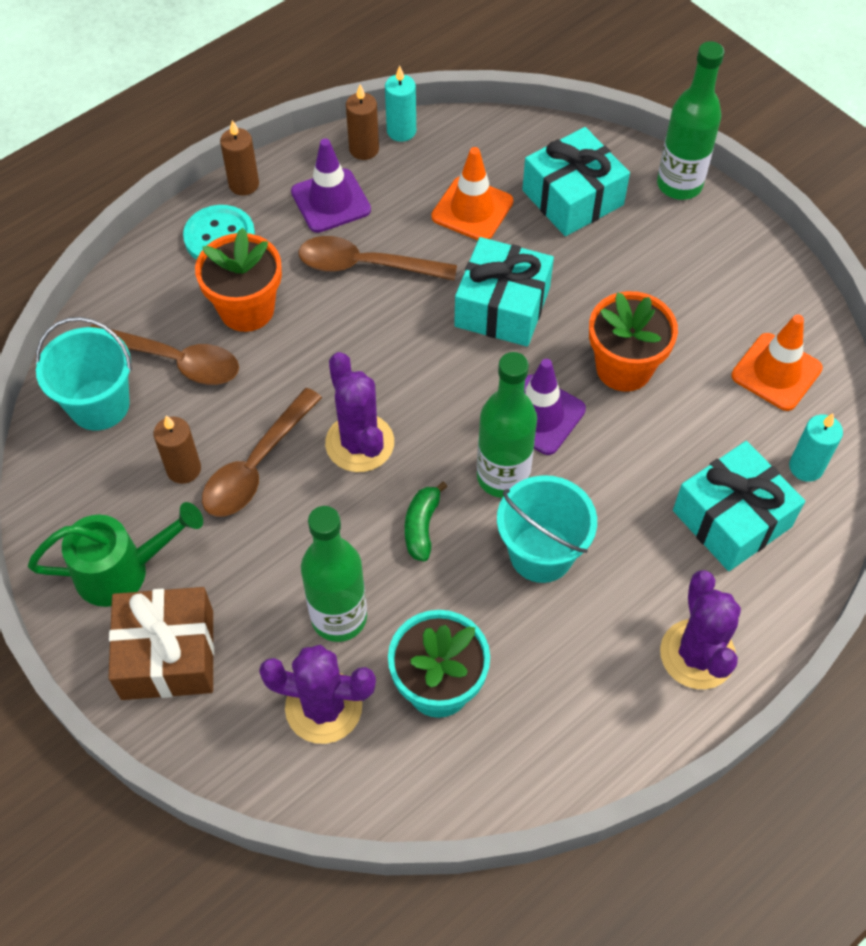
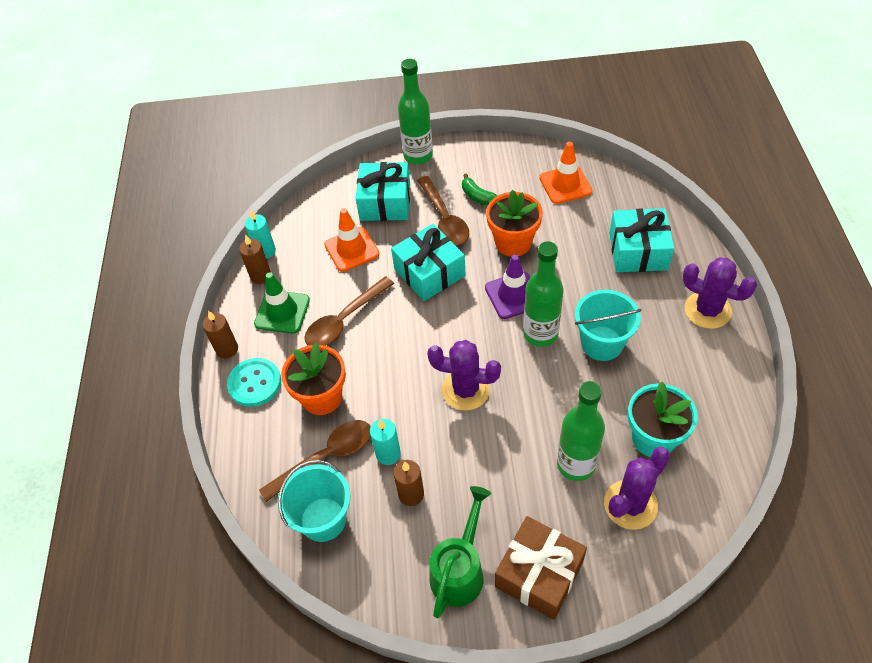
camera: 50 degrees left, 5 degrees down
(257, 465) = (439, 452): brown spoon -> brown spoon (444, 218)
(331, 201) = (282, 312): purple traffic cone -> green traffic cone
(422, 527) = (544, 390): green banana -> green banana (478, 197)
(806, 467) = (629, 205): turquoise candle -> turquoise candle (388, 454)

